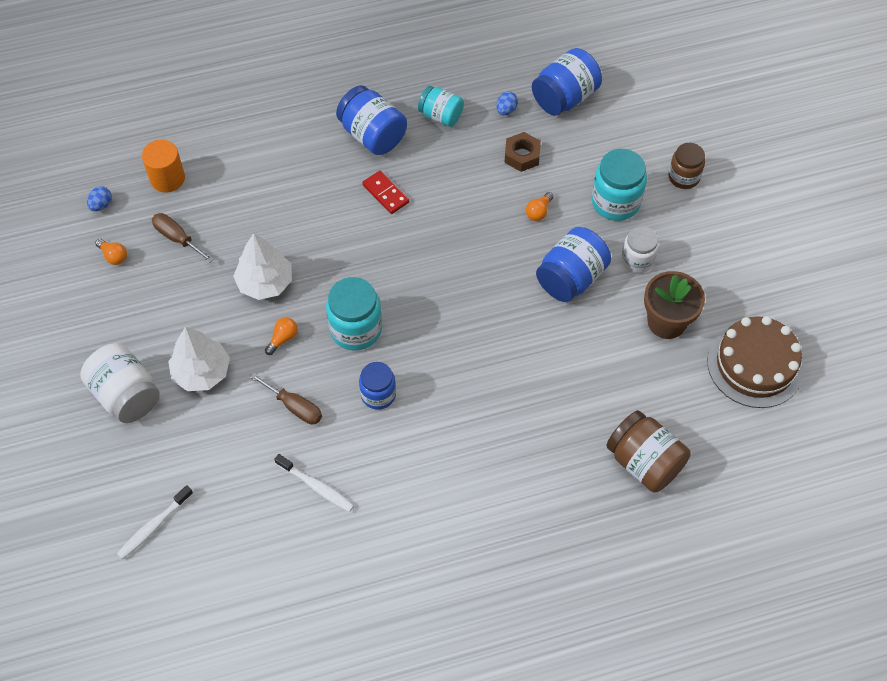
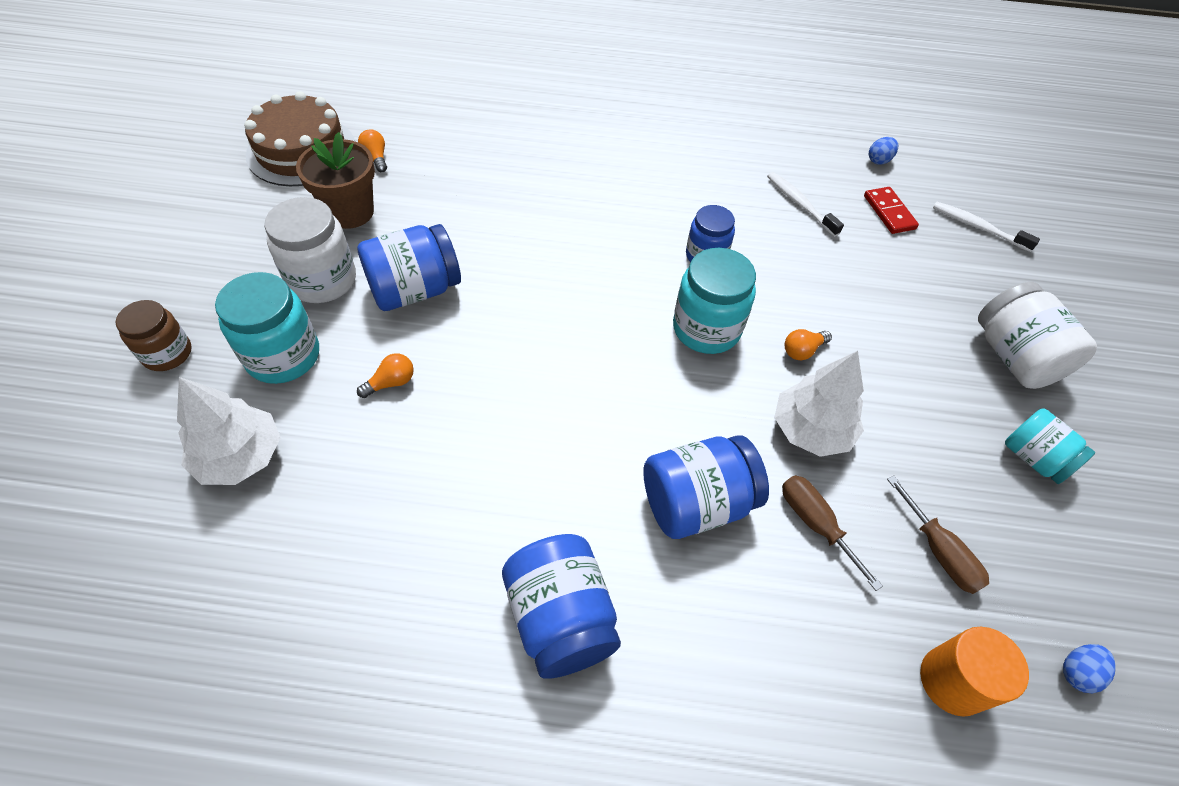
camera: 160 degrees left, 5 degrees down
(113, 256) = (1046, 560): orange light bulb -> orange light bulb (376, 158)
(153, 526) = (978, 227): white toothbrush -> white toothbrush turned 120 degrees counterclockwise
(201, 372) = (914, 350): white tree -> white tree (240, 456)
(295, 407) = (805, 276): brown screwdriver -> brown screwdriver (815, 524)
(386, 193) = (588, 496): red domino -> red domino (889, 212)
(441, 115) = (425, 608): turquoise jar -> turquoise jar (1034, 458)
(506, 110) = (313, 571): blue egg -> blue egg (879, 160)
(522, 155) = (351, 476): brown nut -> none
(564, 97) = (204, 553): blue jar -> blue jar (696, 503)
(637, 260) = (322, 280): white jar -> white jar, size x1.53
(644, 462) = (473, 122): brown jar -> none

